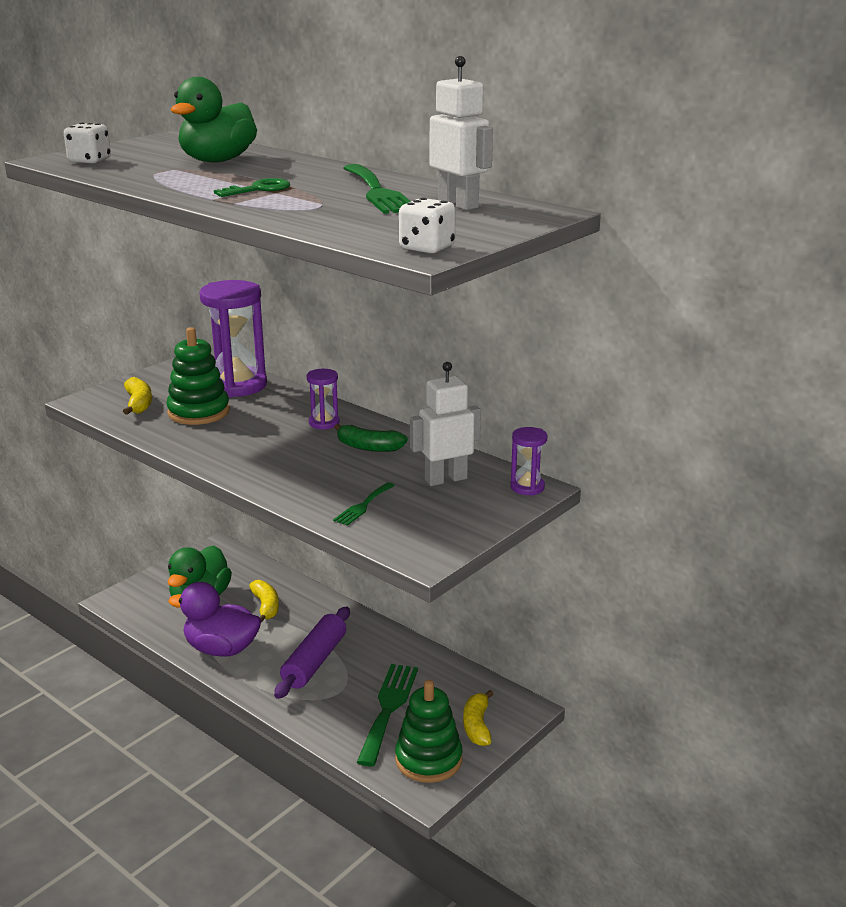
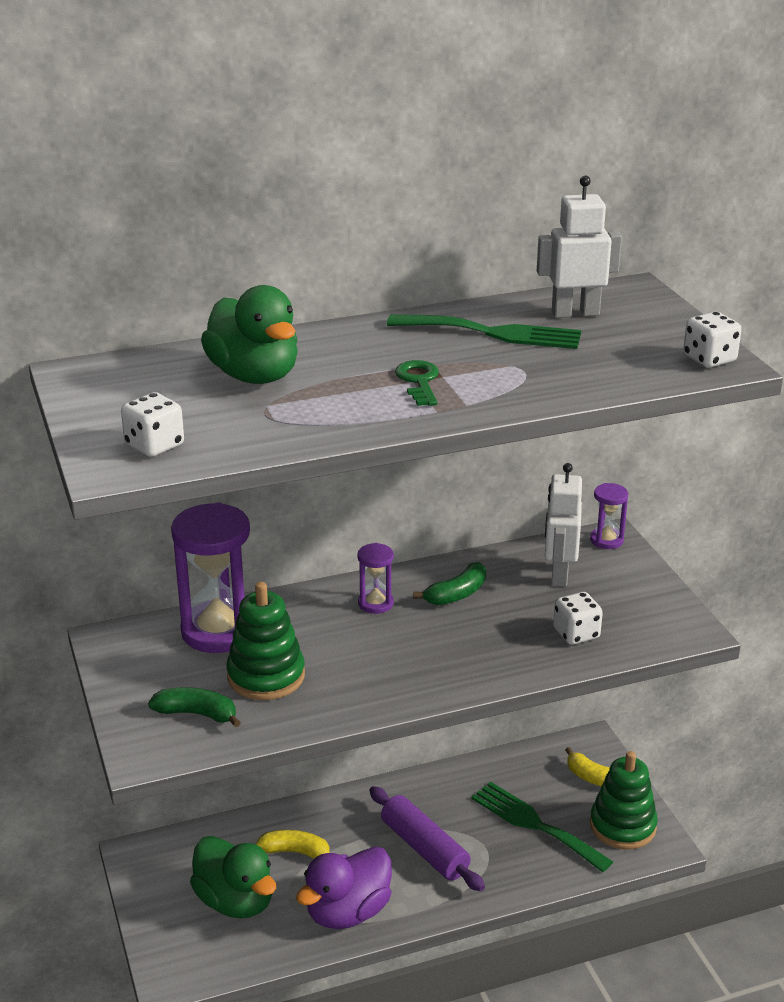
camera: 60 degrees left, 5 degrees up
(138, 404) = (197, 714): yellow banana -> green banana
(363, 506) = (576, 634): green fork -> white dice

